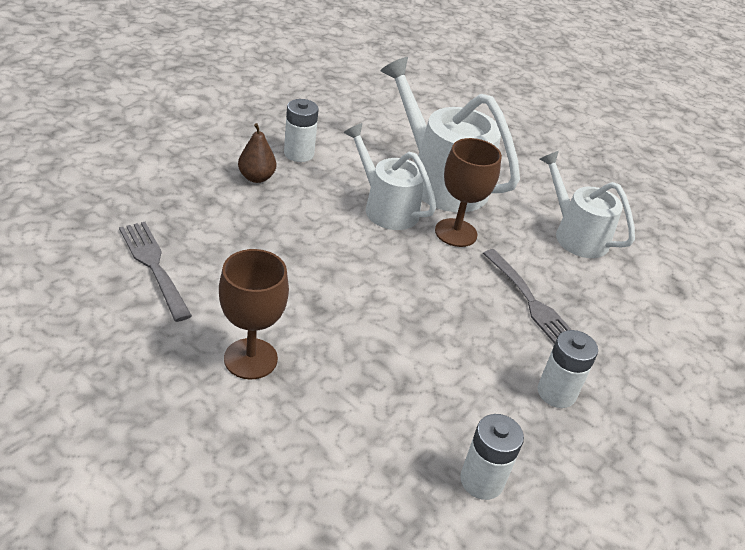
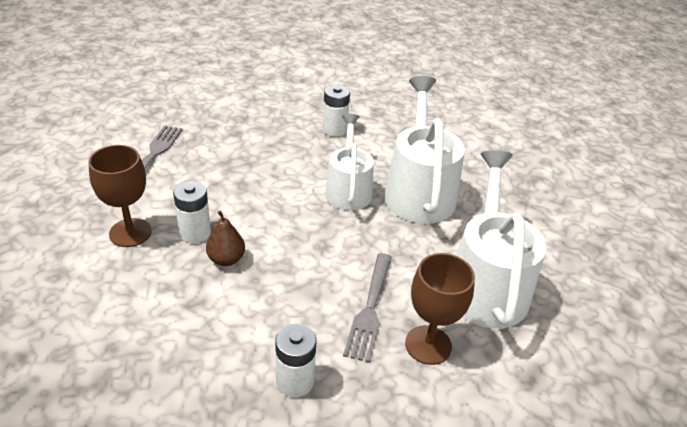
camera: 45 degrees right, 0 degrees up
(256, 177) = (285, 132): brown pear -> brown pear (226, 259)
(456, 233) = (378, 230): brown goblet -> brown goblet (428, 345)
(481, 481) = (155, 397): white battery -> white battery (195, 233)
(575, 235) = (485, 283): white watering can -> white watering can, size x1.53

